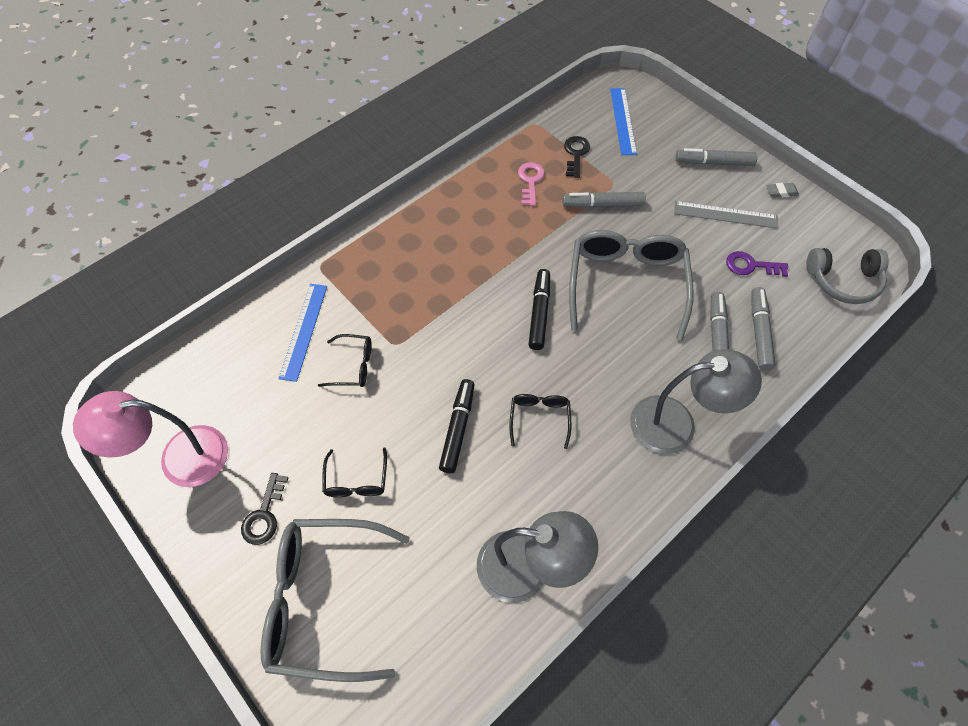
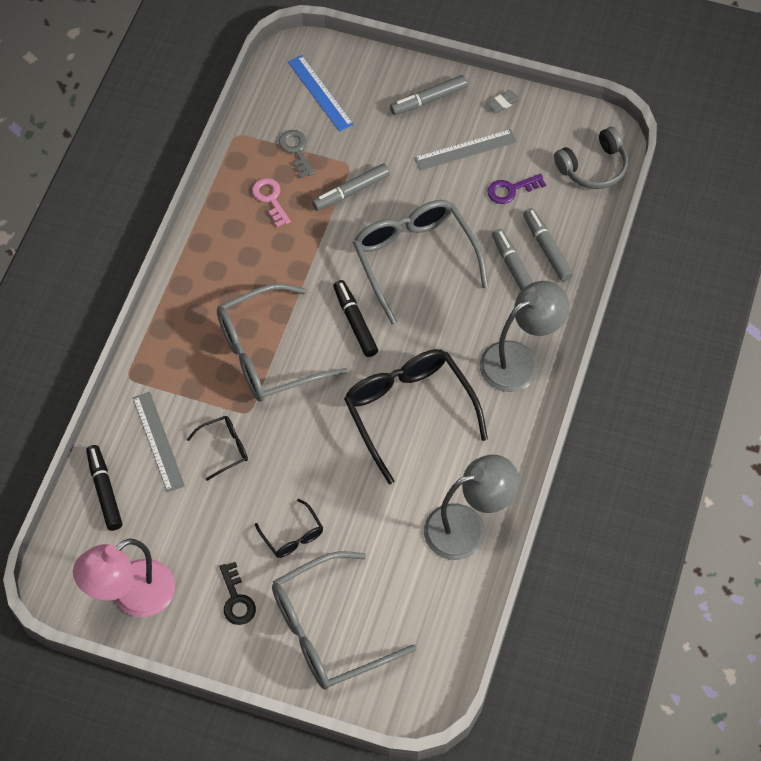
camera: 30 degrees left, 0 degrees up
(303, 331) = (158, 441): blue ruler -> grey ruler
(445, 303) = (267, 354): none -> grey glasses
(458, 428) = (347, 453): black marker -> black marker (104, 491)
(539, 418) = (409, 411): black glasses -> black glasses, size x2.16
(576, 154) = (296, 150): black key -> grey key

